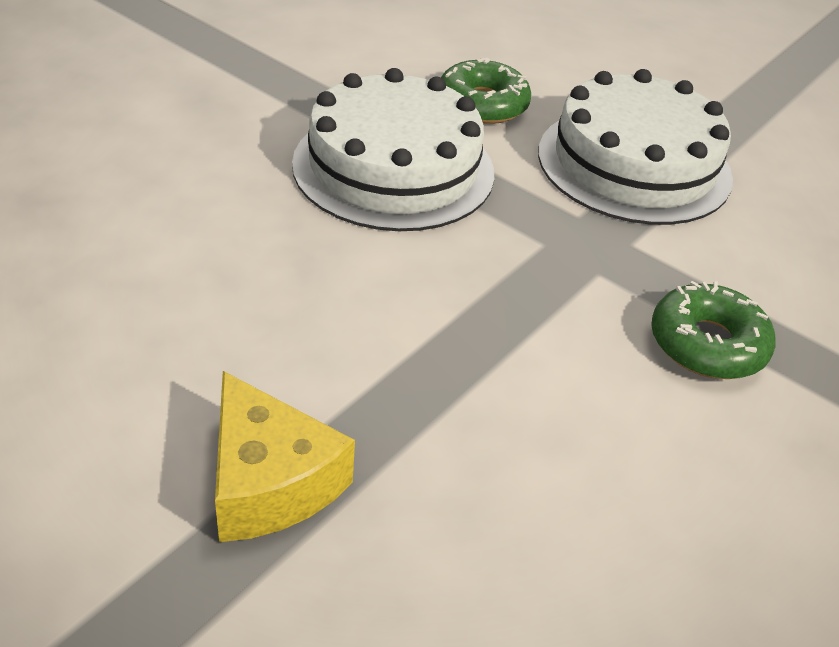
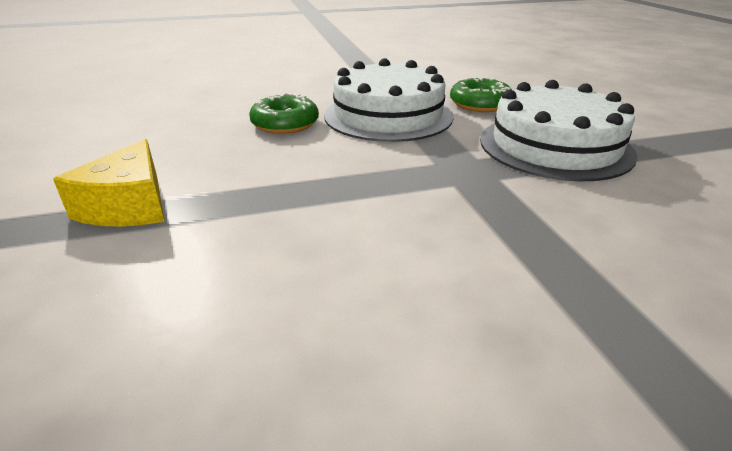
camera: 40 degrees right, 10 degrees down
(707, 344) = (492, 242): green donut -> green donut (285, 124)

